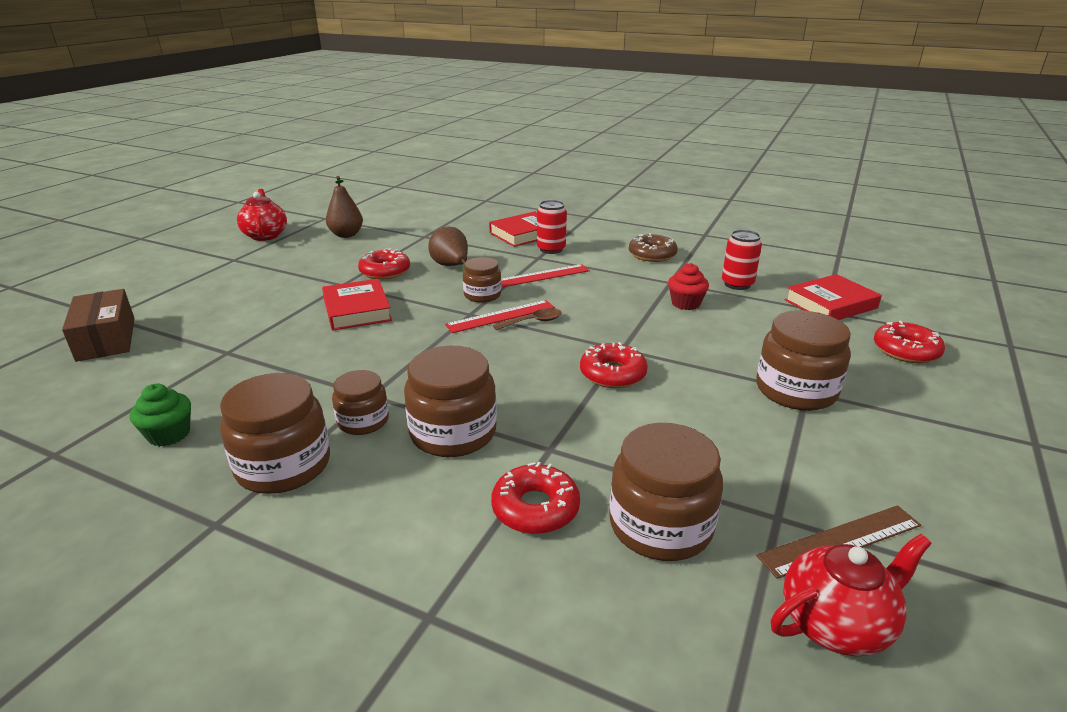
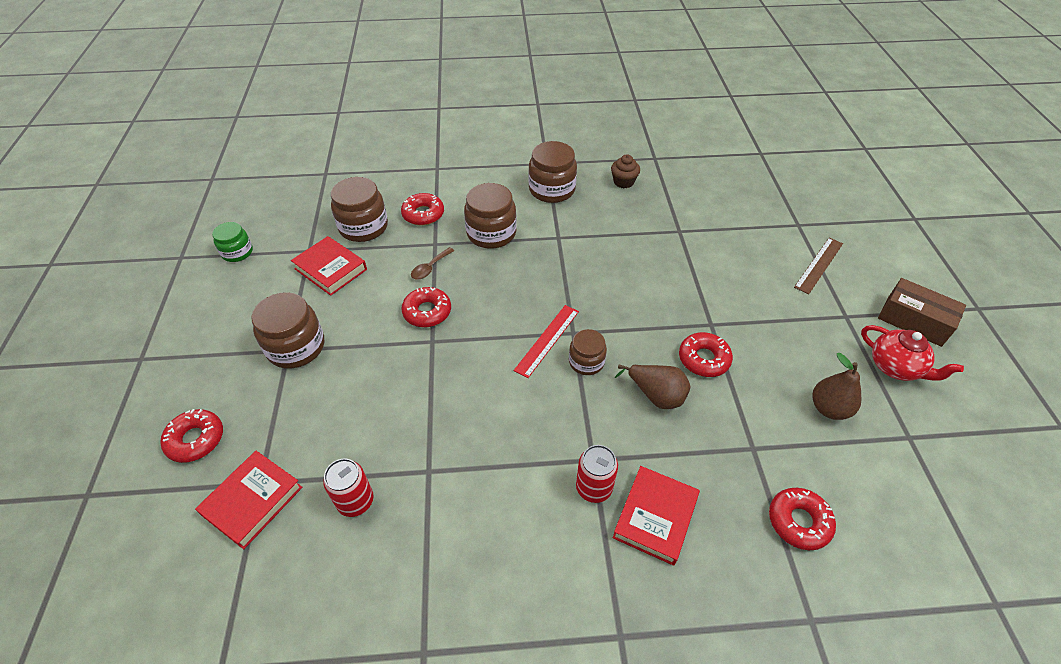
camera: 150 degrees right, 20 degrees up
(106, 339) = (762, 211): brown box -> brown box (914, 321)
(169, 434) = (623, 182): green cupcake -> brown cupcake
(357, 310) = (658, 300): red book -> red book (330, 269)
(363, 421) = (543, 222): brown jar -> none
(444, 216) = (798, 521): none -> red donut
(533, 322) = (517, 344): brown spoon -> brown spoon (430, 268)
(541, 276) = (561, 419): red ruler -> none
(652, 255) = (472, 535): brown donut -> none
(685, 303) = (401, 432): red cupcake -> none
(836, 623) = (285, 216): red teapot -> none
(840, 540) = (279, 250): brown ruler -> brown ruler (819, 265)
(936, 569) = (237, 252): none -> green jar

